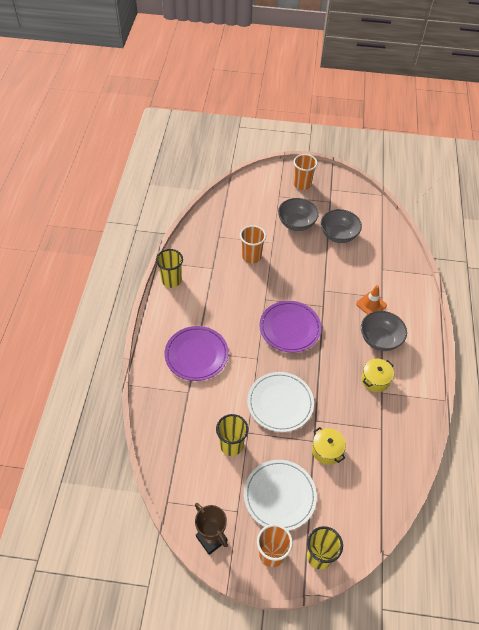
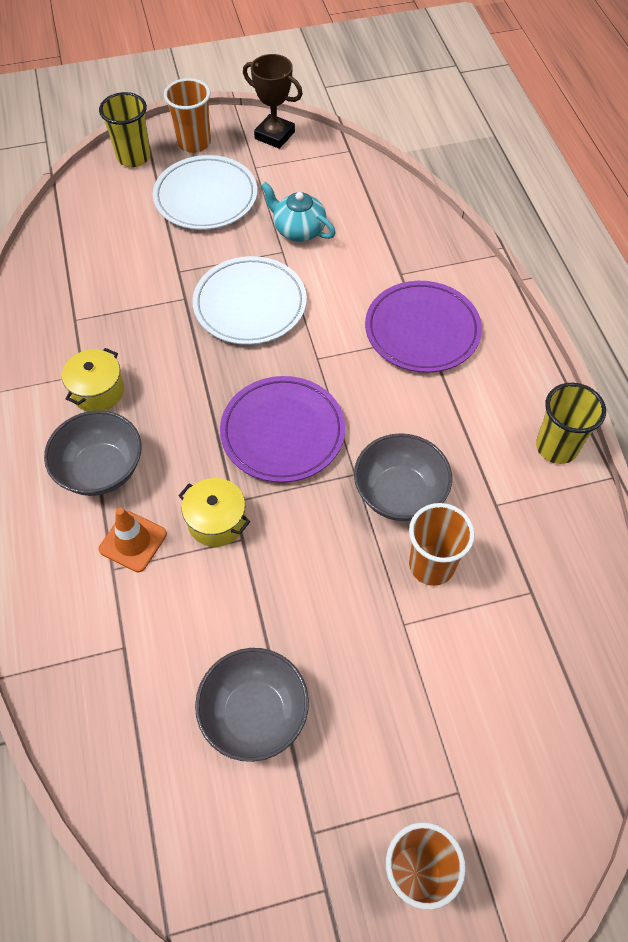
camera: 160 degrees right, 5 degrees up
(231, 445) = (298, 230): yellow cup -> turquoise teapot
(296, 223) = (372, 709): grey bowl -> grey bowl (399, 493)
(327, 450) = (155, 265): yellow pot -> yellow pot (216, 521)

